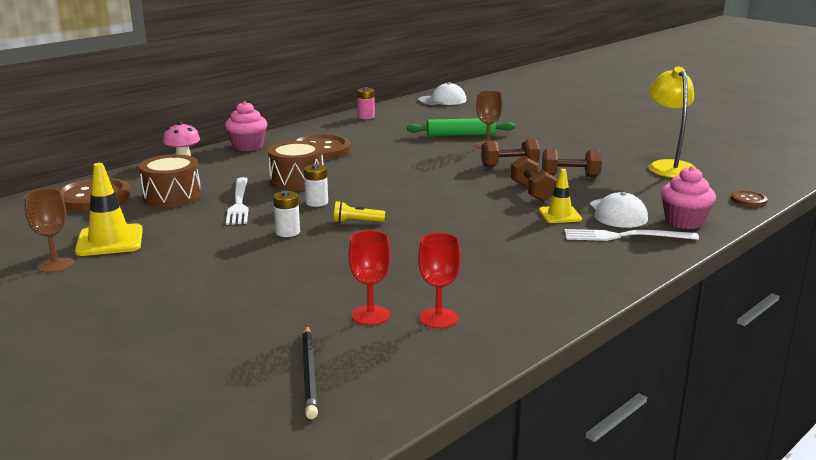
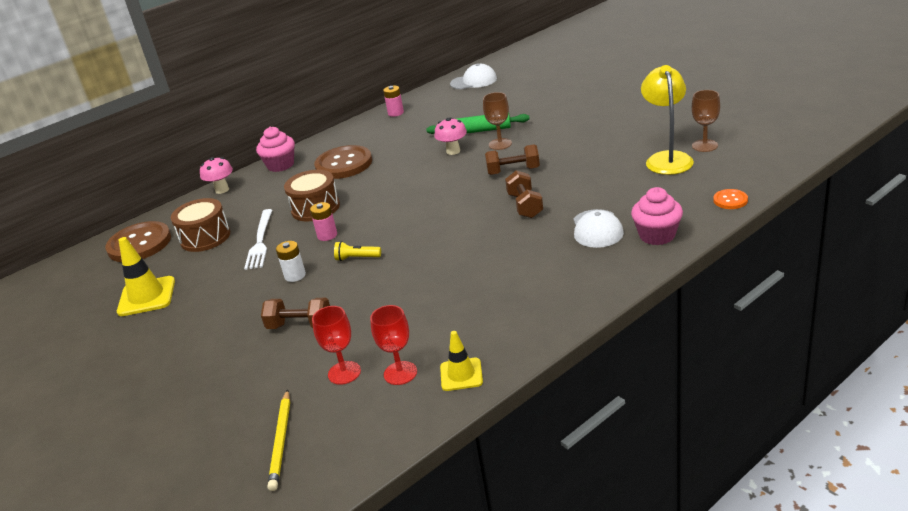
camera: 10 degrees right, 10 degrees up
(55, 265) = (100, 328): brown goblet -> brown goblet (705, 146)
(309, 373) = (281, 441): black pencil -> yellow pencil
(316, 202) = (327, 235): white battery -> pink battery
(438, 148) = (453, 151): none -> pink mushroom
(559, 215) = (542, 235): yellow traffic cone -> yellow traffic cone (461, 374)
(570, 176) = (567, 181): brown dumbbell -> brown dumbbell (300, 325)
(625, 236) = (594, 259): white fork -> none
(748, 200) = (730, 200): brown button -> orange button

